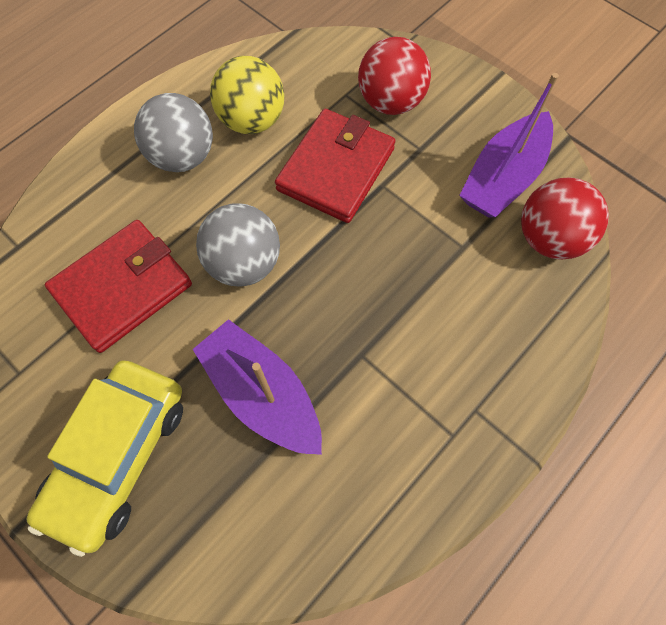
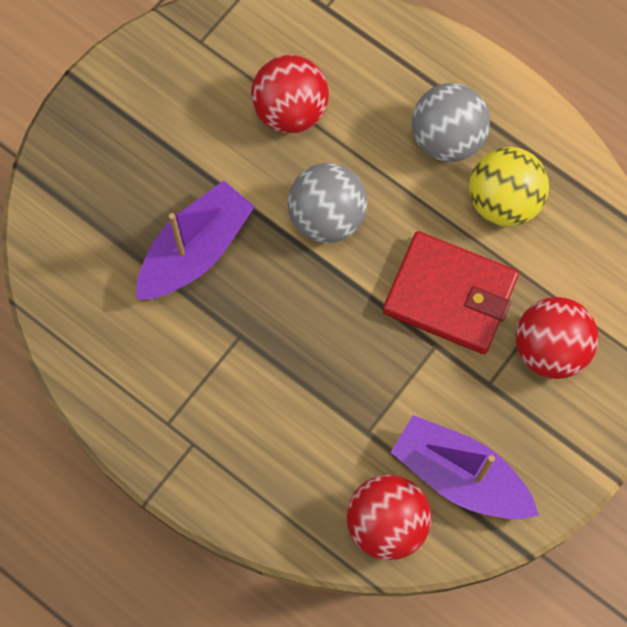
camera: 85 degrees right, 5 degrees up
(119, 456) = (132, 140): yellow car -> none
(123, 288) = (290, 110): red wallet -> red ball

